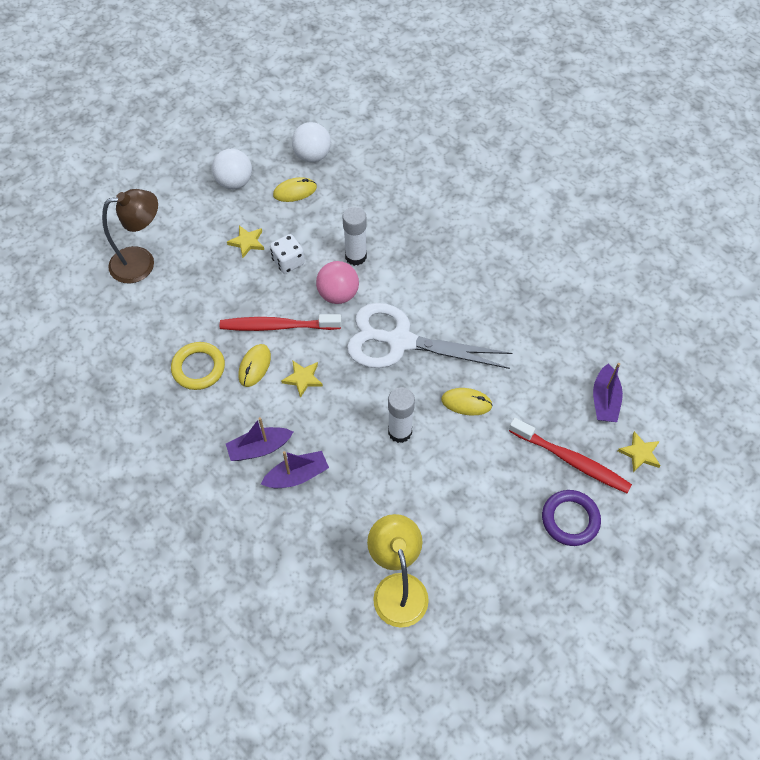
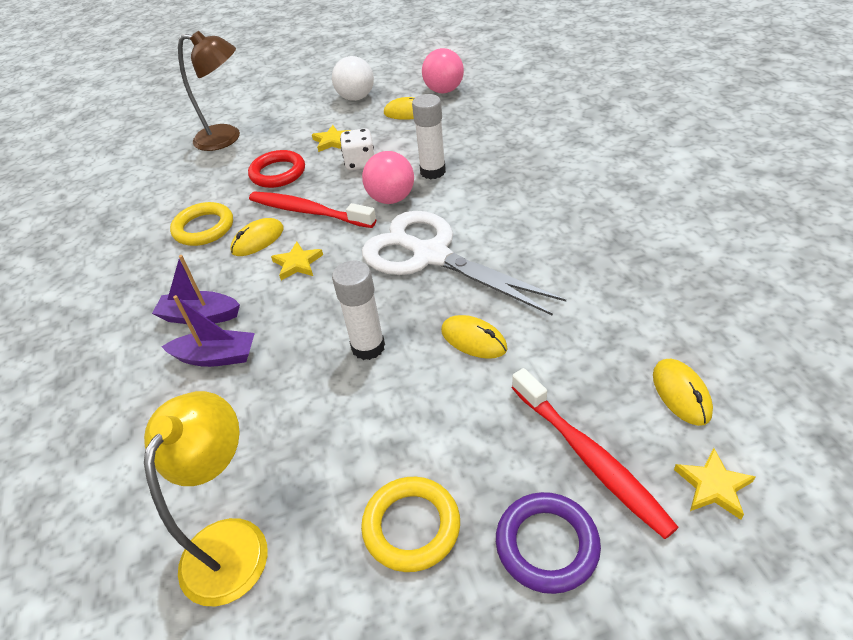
camera: 30 degrees right, 15 degrees down
(222, 292) = (278, 173): none -> red ring
(312, 156) = (444, 91): white ball -> pink ball
(494, 538) = (411, 526): none -> yellow ring
(604, 400) = (681, 393): purple boat -> yellow mouse

